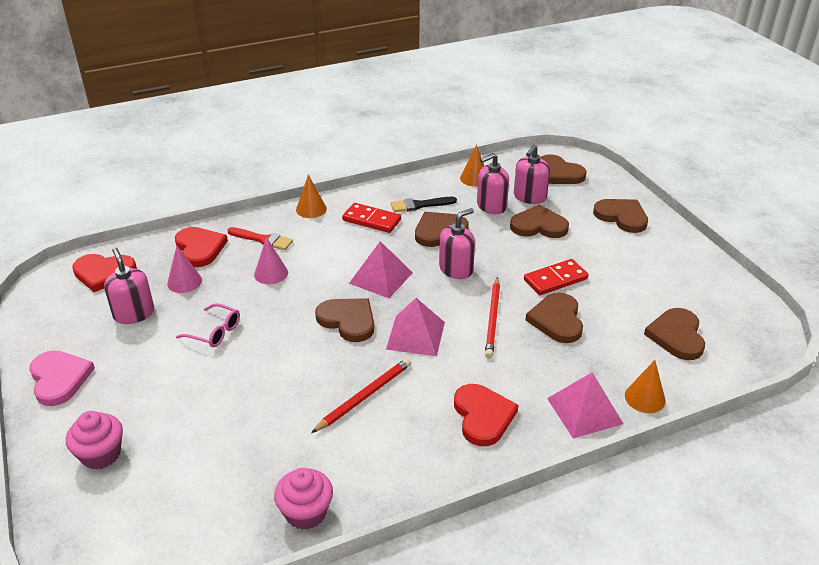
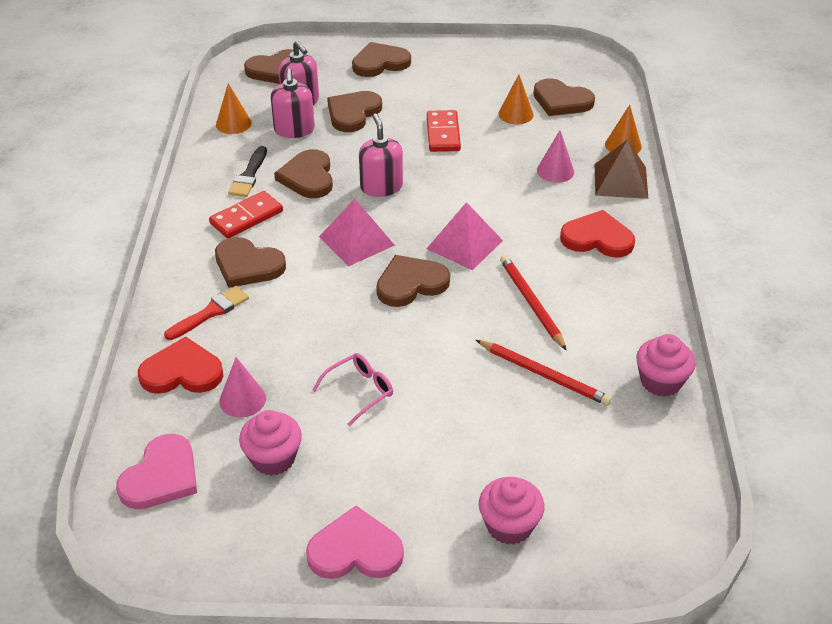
camera: 65 degrees left, 5 degrees up
(104, 273) = (161, 476): red heart -> pink heart
(134, 313) = (273, 458): pink soap dispenser -> pink cupcake
(271, 273) = (284, 321): pink cone -> pink cone (555, 171)
(311, 209) = (181, 257): orange cone -> orange cone (515, 114)
(493, 319) = (474, 189): red pencil -> red pencil (544, 375)
(557, 320) = (500, 154): brown heart -> brown heart (248, 265)
(584, 411) = (621, 181): pink pyramid -> brown pyramid

